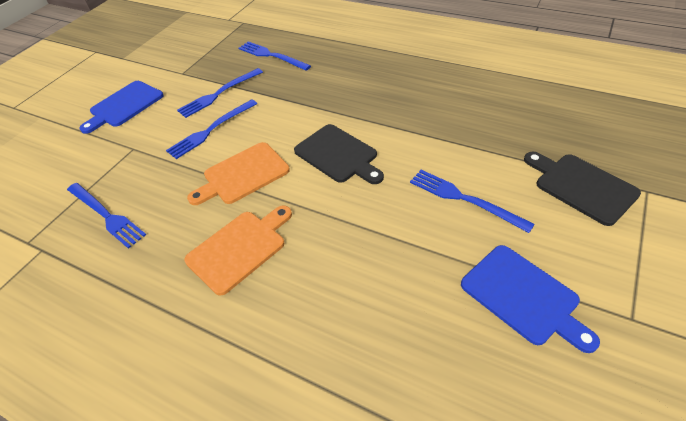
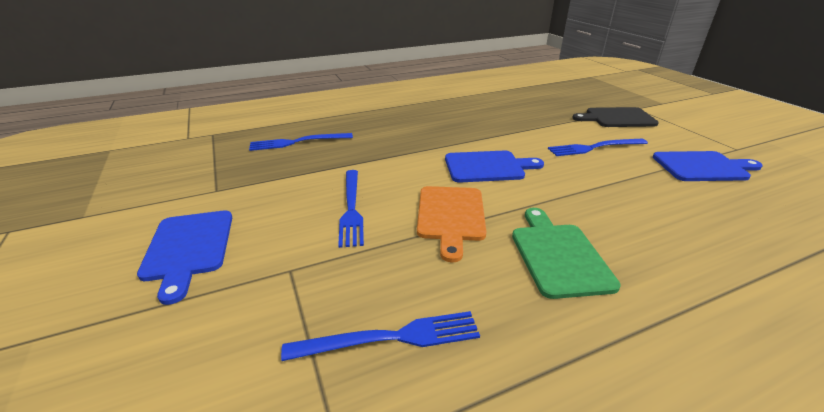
camera: 55 degrees left, 15 degrees down
(219, 94) = (300, 184): blue fork -> none
(239, 248) = (558, 255): orange cutting board -> green cutting board
(338, 155) = (487, 167): black cutting board -> blue cutting board

